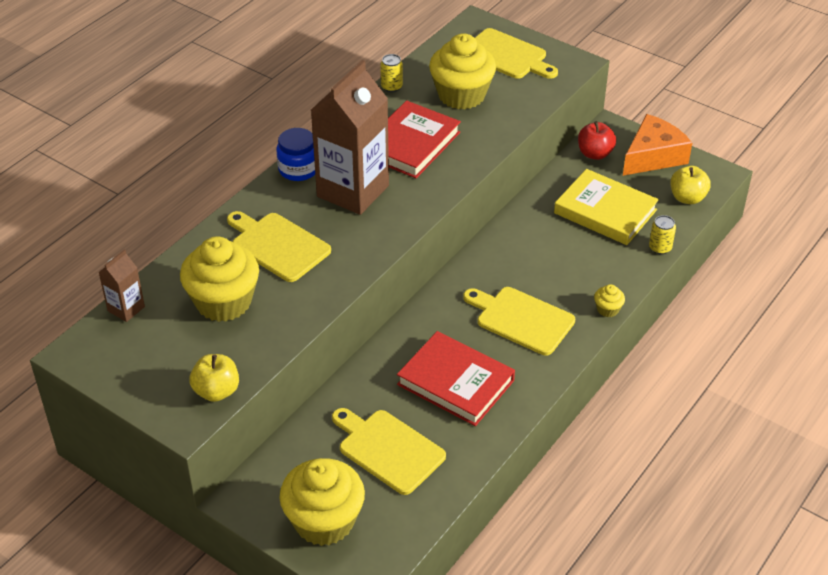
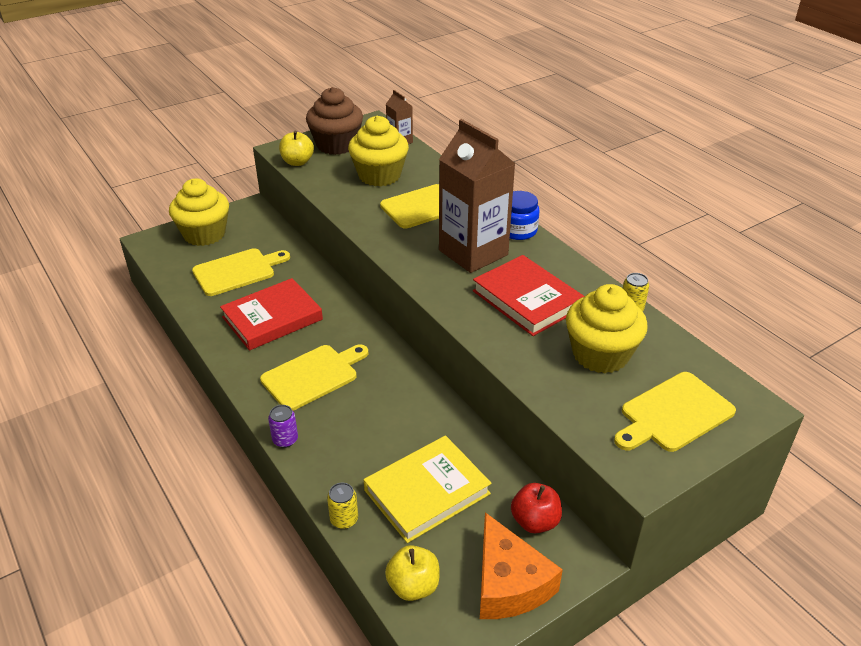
camera: 110 degrees right, 5 degrees down
(155, 368) = (336, 145): none -> brown cupcake
(607, 309) = (285, 440): yellow cupcake -> purple can

